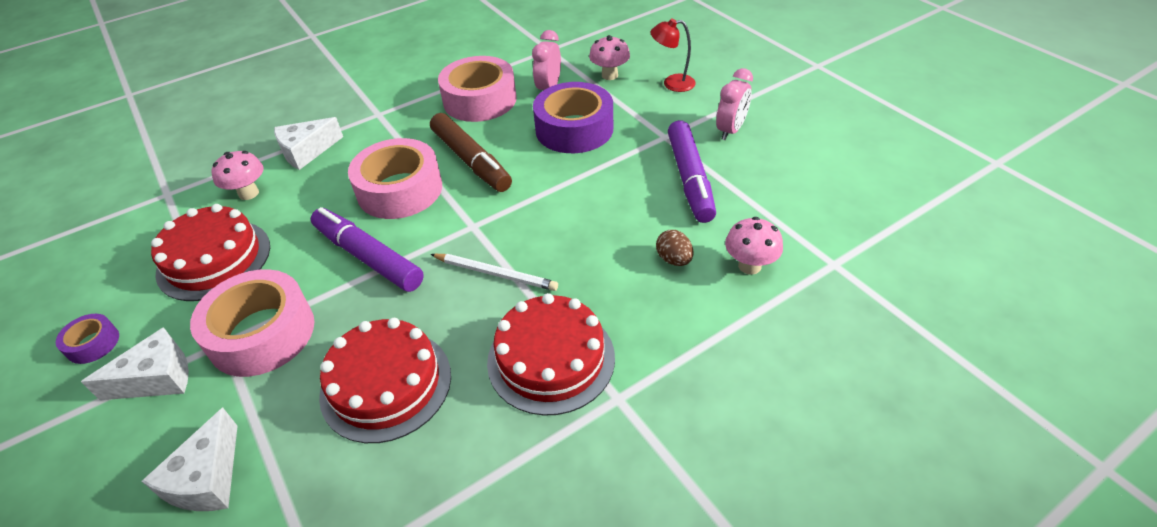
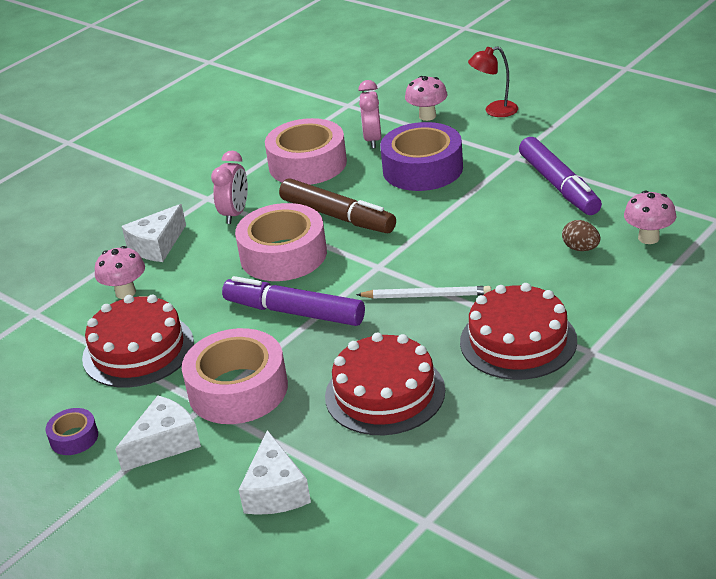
camera: 15 degrees left, 10 degrees down
(730, 130) = (574, 139): pink clock -> pink clock (235, 214)

